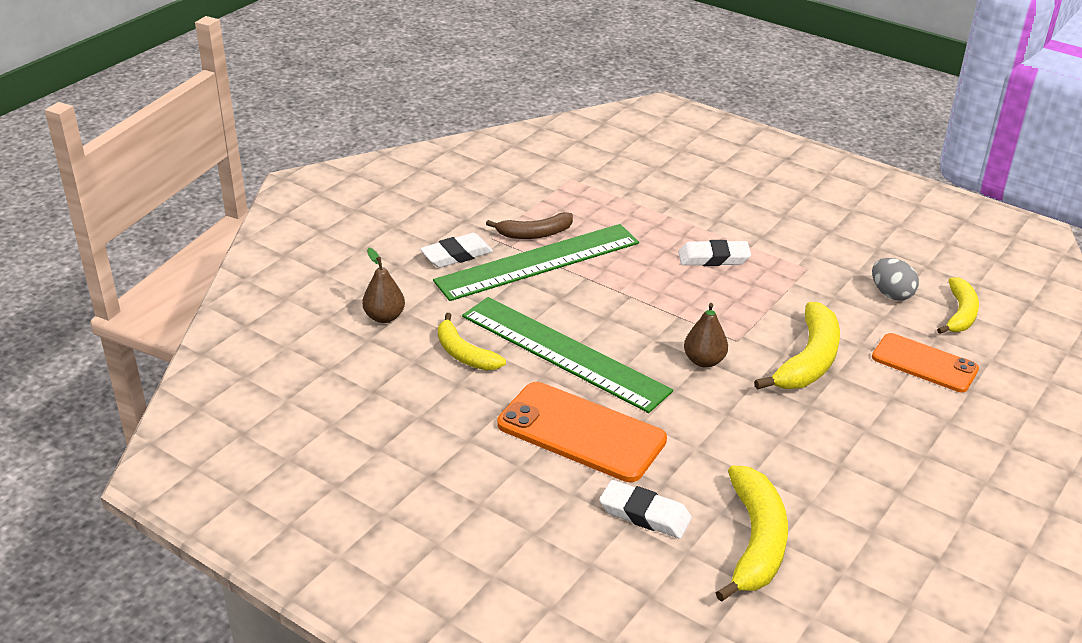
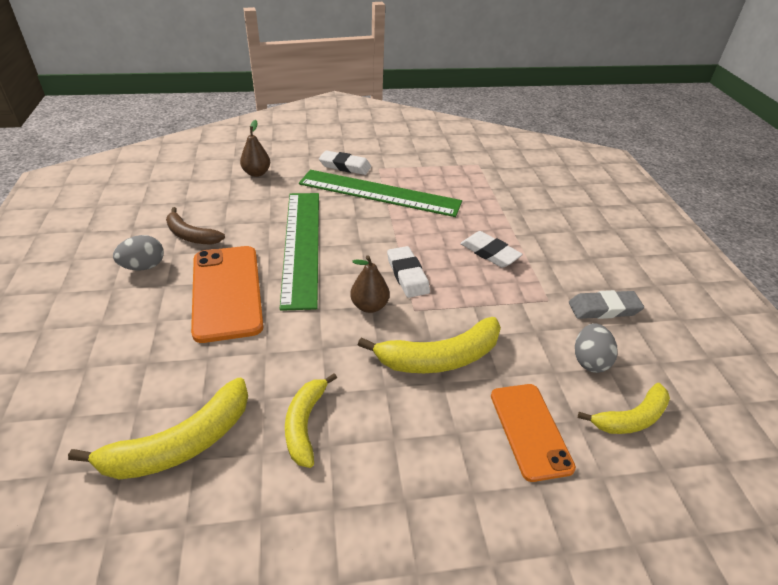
camera: 45 degrees right, 5 degrees up
(464, 354) = (255, 212): yellow banana -> yellow banana (305, 424)
(467, 468) = (144, 266): none -> grey egg
(535, 234) = (404, 179): brown banana -> brown banana (191, 235)
(644, 514) = (163, 365): white eraser -> white eraser (407, 275)
(847, 250) = (604, 308): none -> grey eraser

